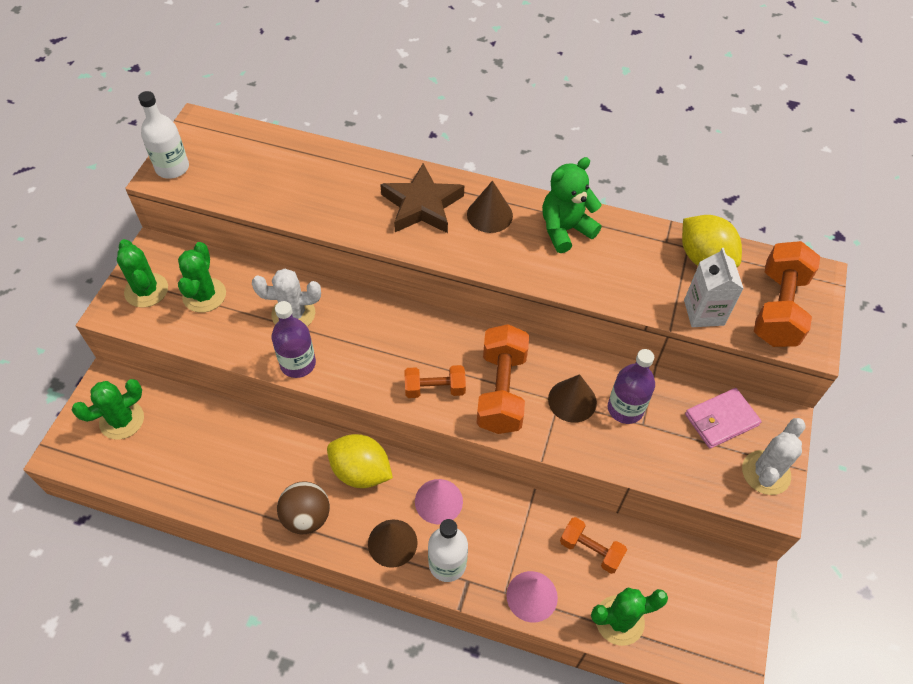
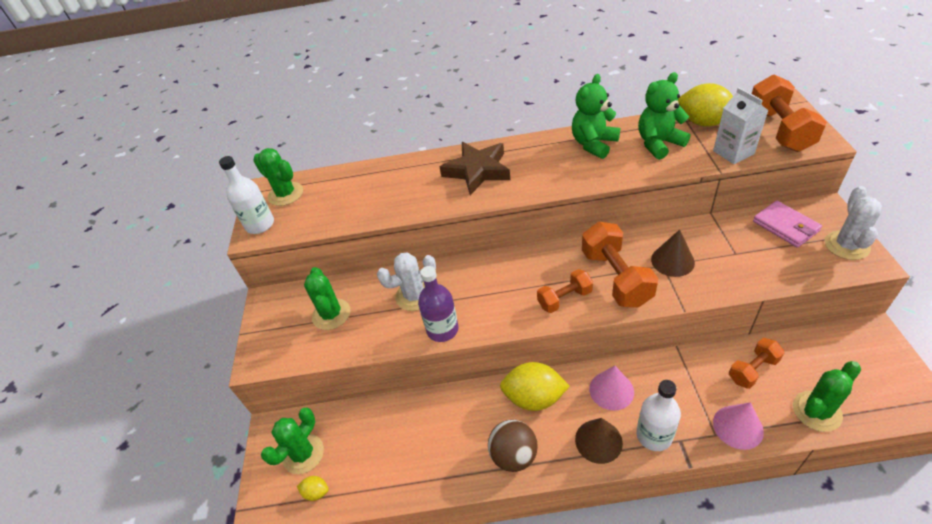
camera: 15 degrees left, 10 degrees down
(115, 462) = (316, 492): none -> yellow lemon
(146, 290) = (278, 332): green cactus -> green cactus (286, 194)
(489, 215) = (532, 157): brown cone -> none
(590, 550) = (753, 370): orange dumbbell -> orange dumbbell turned 45 degrees counterclockwise
(625, 408) = (714, 249): purple bottle -> none
(634, 263) = (658, 144): none -> green teddy bear
(721, 420) = (785, 226): pink wallet -> pink wallet turned 75 degrees counterclockwise

